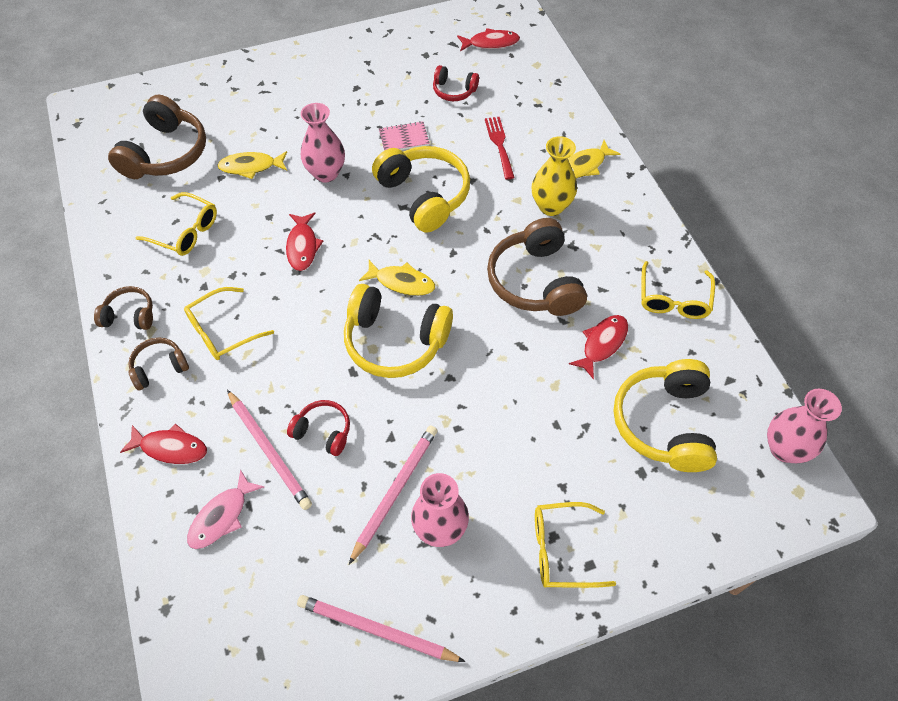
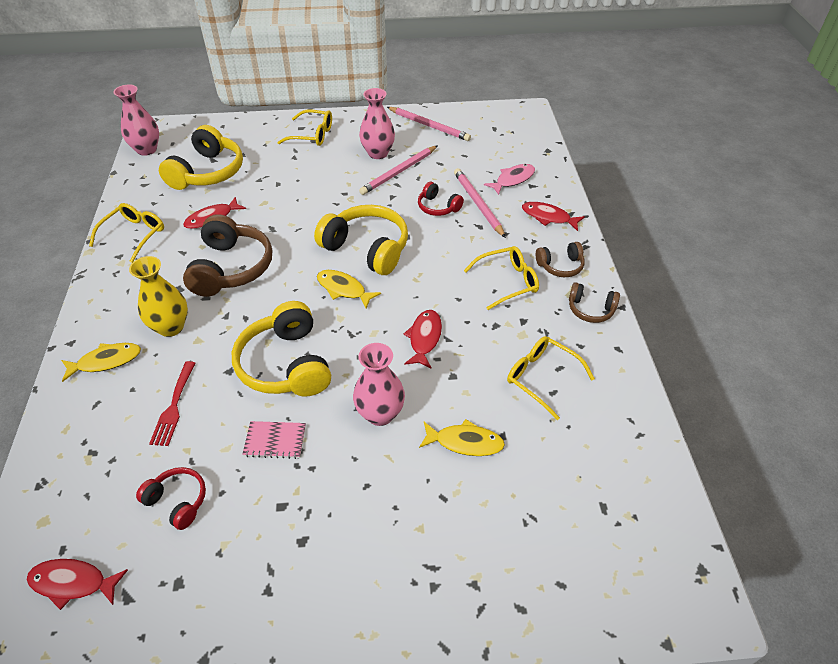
camera: 165 degrees left, 10 degrees down
(165, 153) = (570, 487): brown headphones -> none

